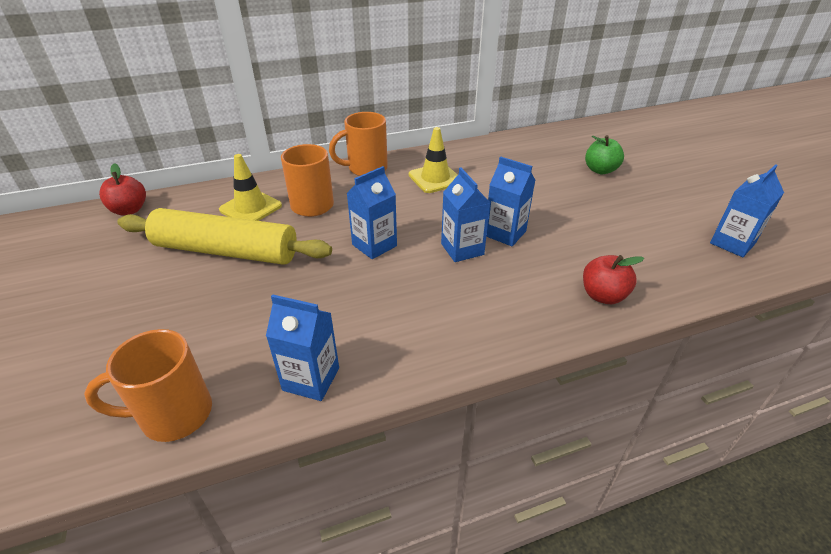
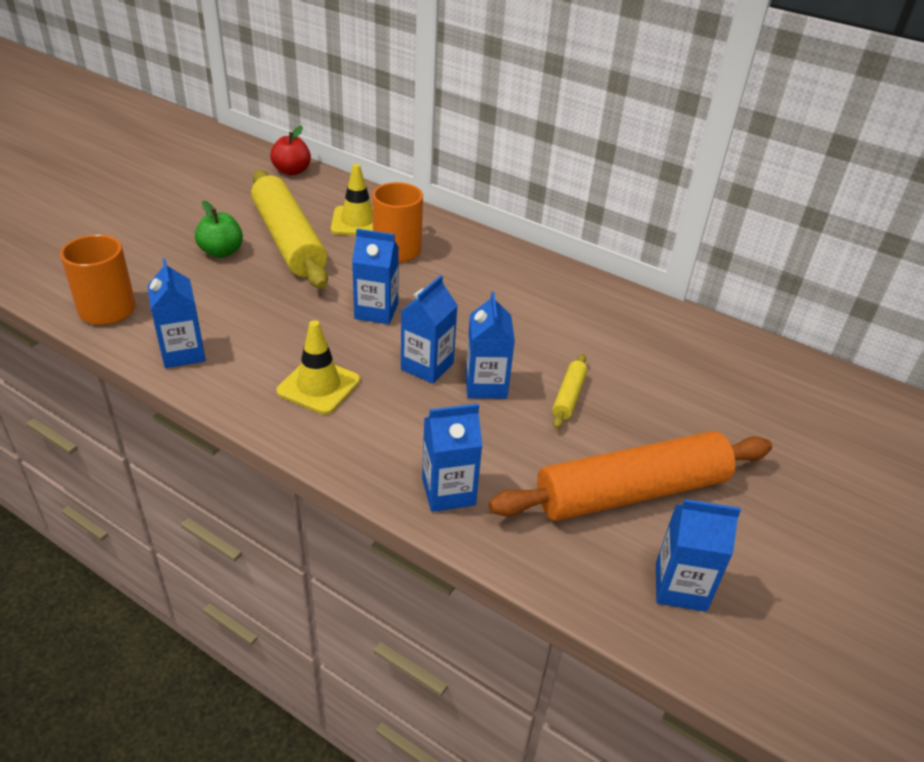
camera: 50 degrees right, 0 degrees up
(366, 169) = (496, 251): orange mug -> none
(435, 178) = (533, 300): yellow traffic cone -> yellow traffic cone (318, 386)
(543, 207) = (569, 396): none -> yellow rolling pin
(600, 170) = (717, 418): green apple -> green apple (221, 252)
(603, 295) = (448, 491): red apple -> blue carton
(645, 224) = (631, 491): none -> orange rolling pin

